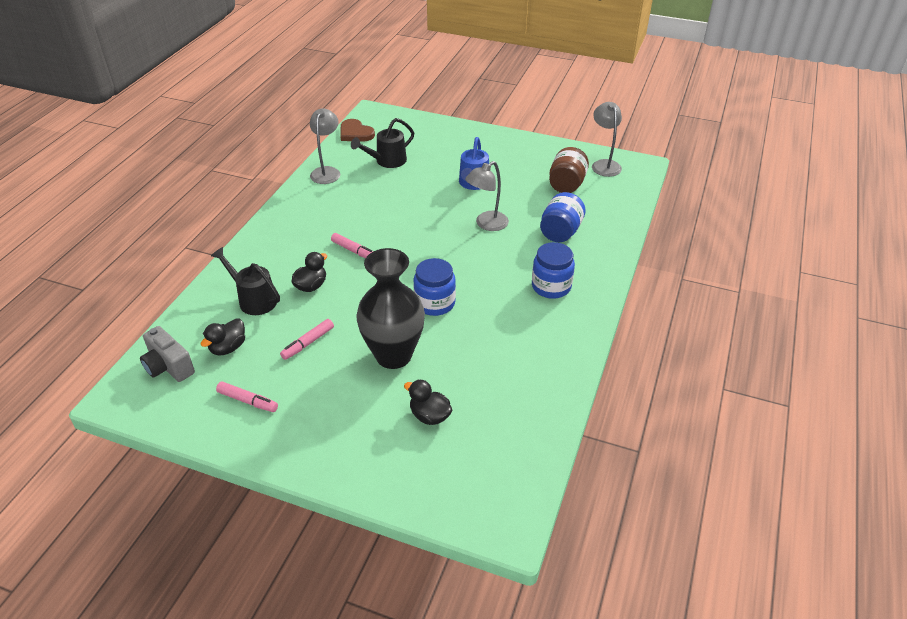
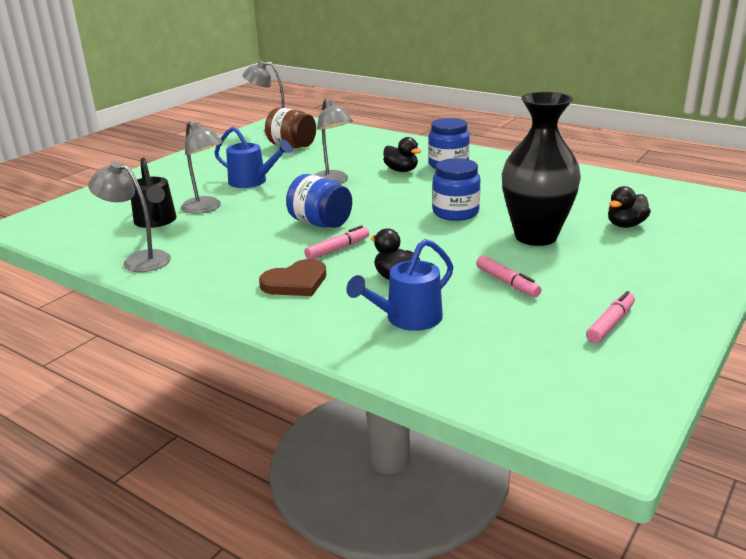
camera: 75 degrees left, 15 degrees down
(168, 367) = (541, 390): grey camera -> none
(228, 348) = (506, 339): black duck -> black duck (401, 170)
(253, 299) = (407, 319): black watering can -> blue watering can
(355, 133) = (60, 237): brown heart -> brown heart (295, 282)
(414, 175) = (206, 208): none -> grey lamp
(560, 232) = (367, 155): blue jar -> blue jar (320, 223)

